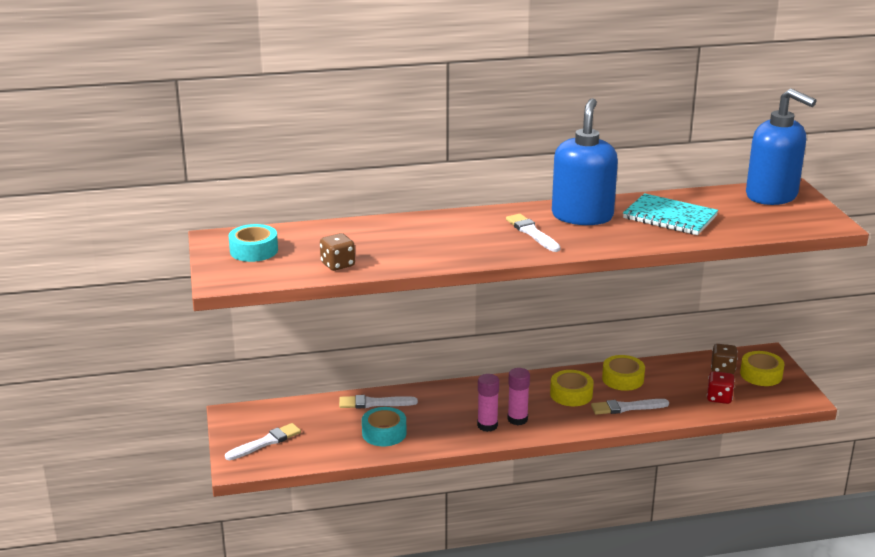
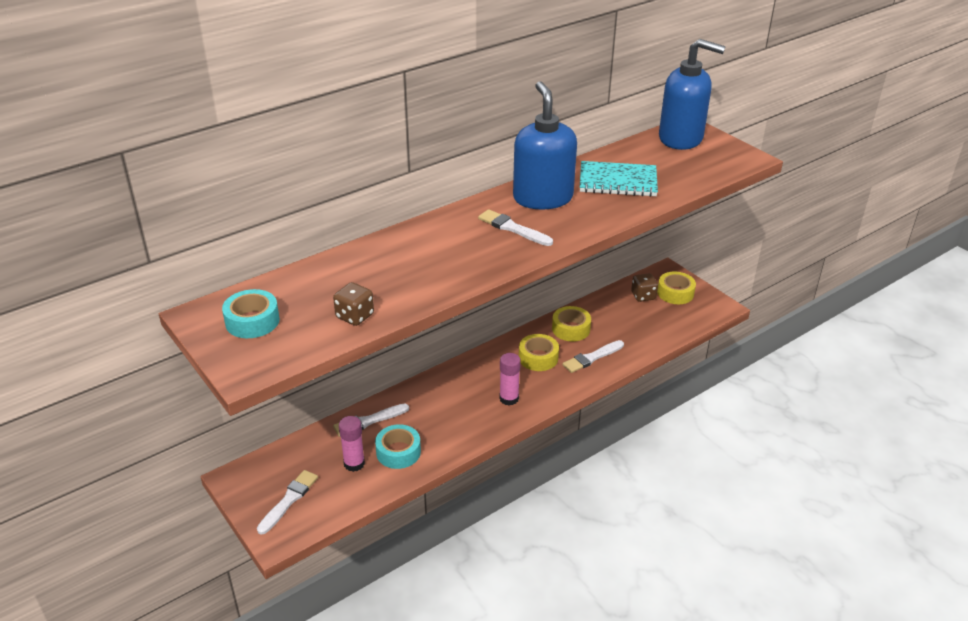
camera: 25 degrees left, 10 degrees up
(487, 425) = (487, 414): pink glue stick -> pink glue stick (354, 463)
(719, 398) = (658, 326): red dice -> none

